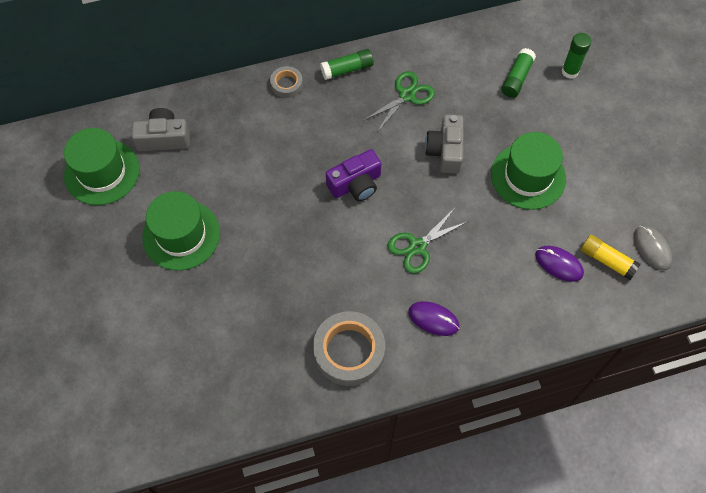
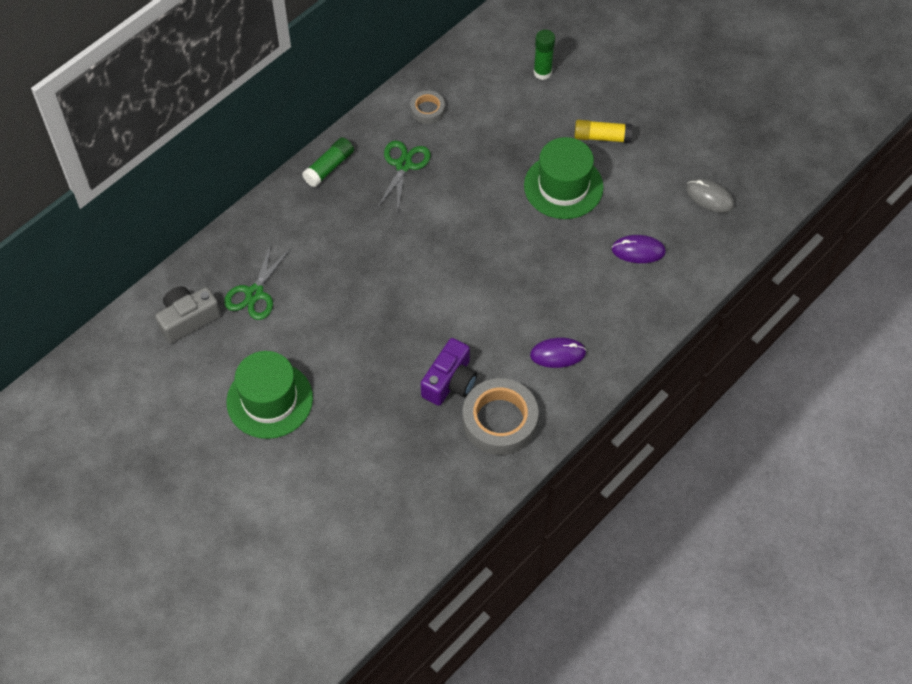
camera: 30 degrees left, 5 degrees down
(102, 172) = (146, 382): green hat -> none
(286, 84) = (278, 209): grey tape -> grey tape (427, 110)
(355, 184) = (408, 270): purple camera -> purple camera (450, 381)
(417, 246) = (503, 298): green scissors -> green scissors (254, 293)
(445, 151) = (473, 199): grey camera -> none
(517, 78) = (497, 101): green glue stick -> none
(607, 260) = (677, 226): yellow glue stick -> yellow glue stick (602, 137)

